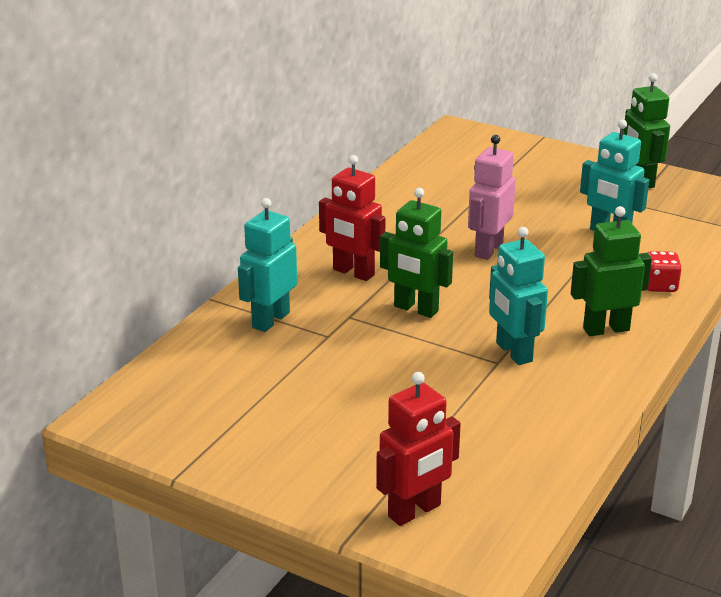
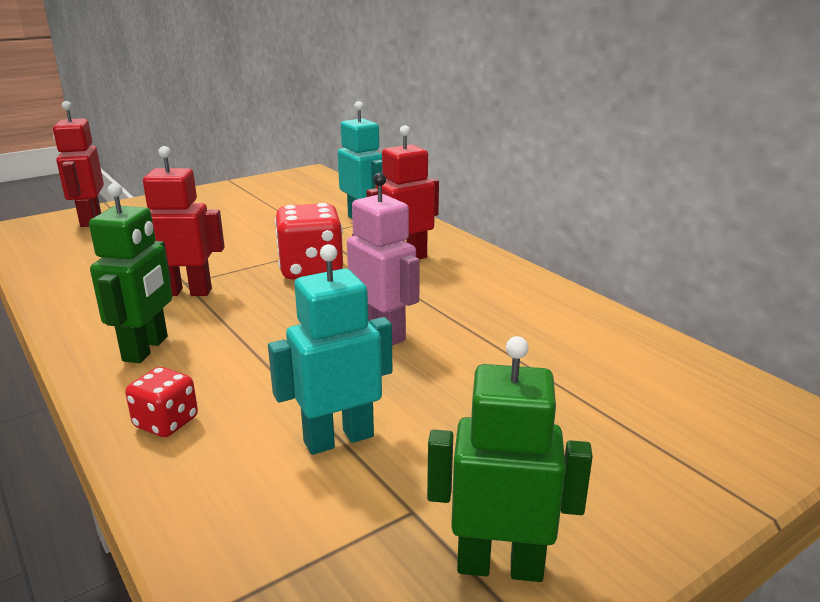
camera: 115 degrees right, 5 degrees down
(415, 309) = (311, 270): green robot -> red dice
(513, 352) = (186, 292): turquoise robot -> red robot

